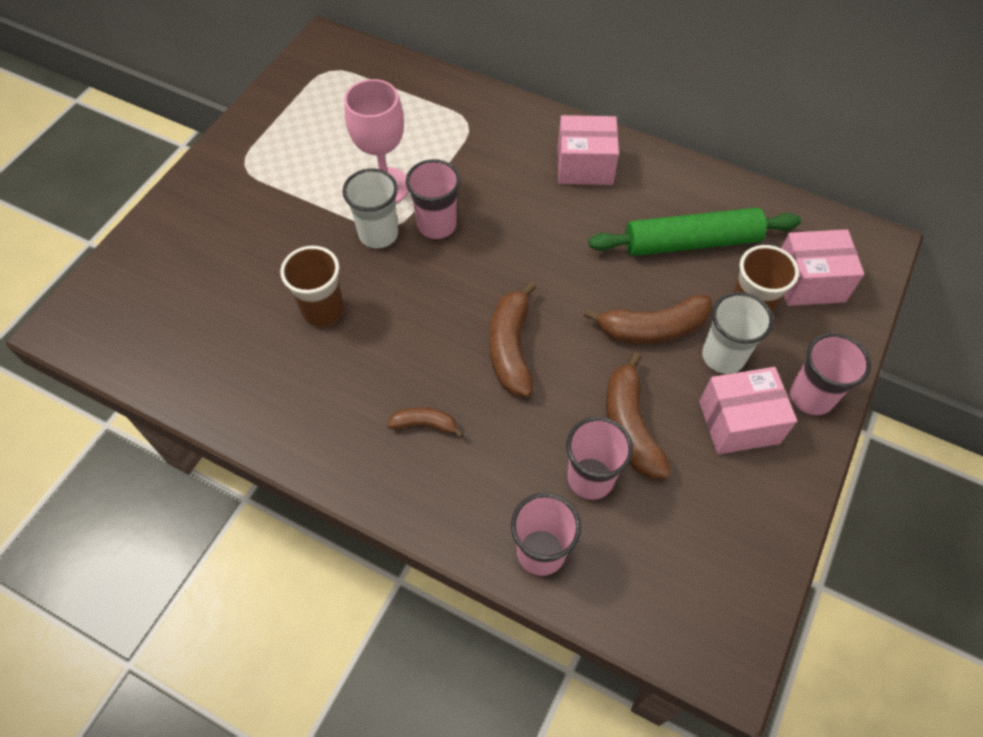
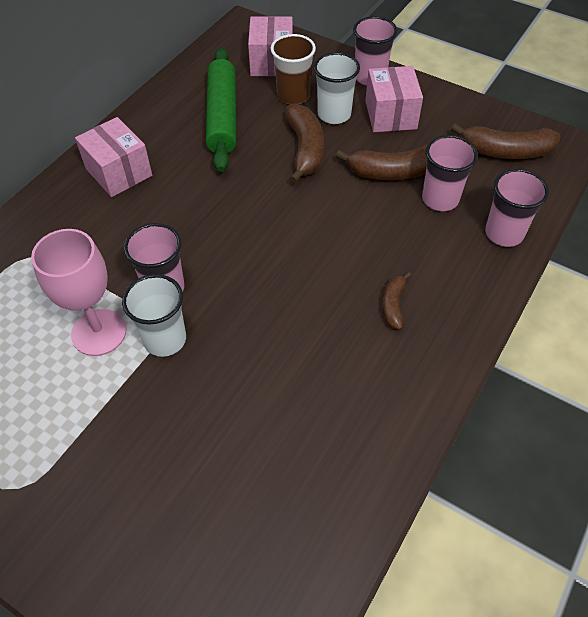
camera: 85 degrees left, 5 degrees down
(323, 311) = (258, 390): brown cup -> none
(511, 348) = (316, 239): brown banana -> brown banana (505, 152)
(585, 166) = (119, 172): pink box -> pink box turned 45 degrees counterclockwise

